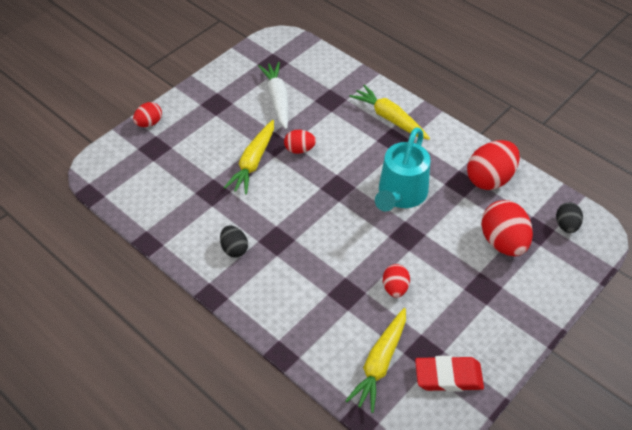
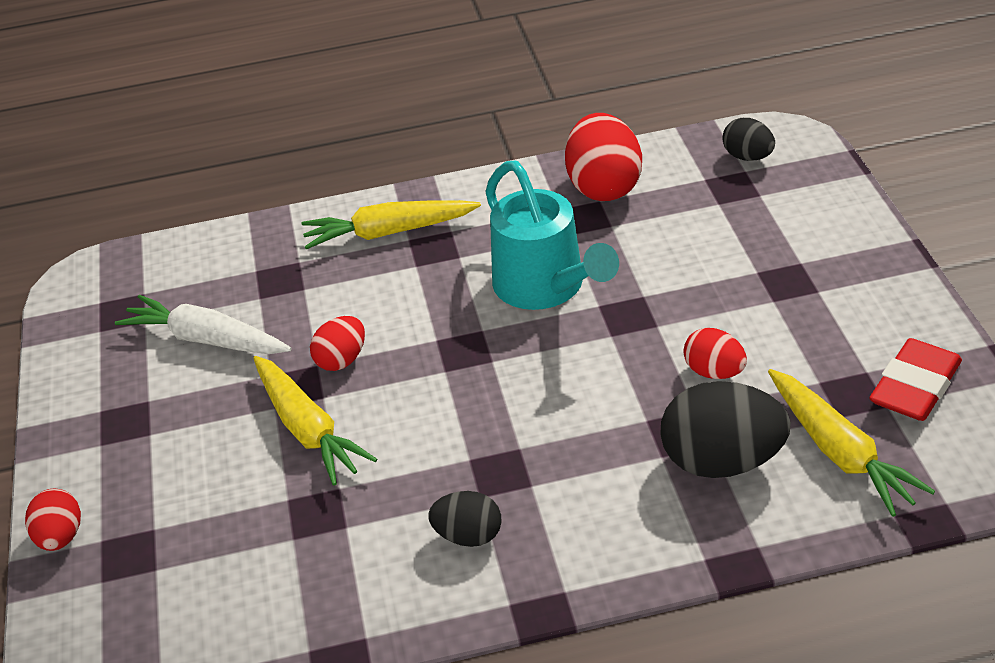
camera: 50 degrees left, 10 degrees down
(340, 319) = (722, 461): none -> black egg
(503, 242) = (725, 226): red egg -> none

